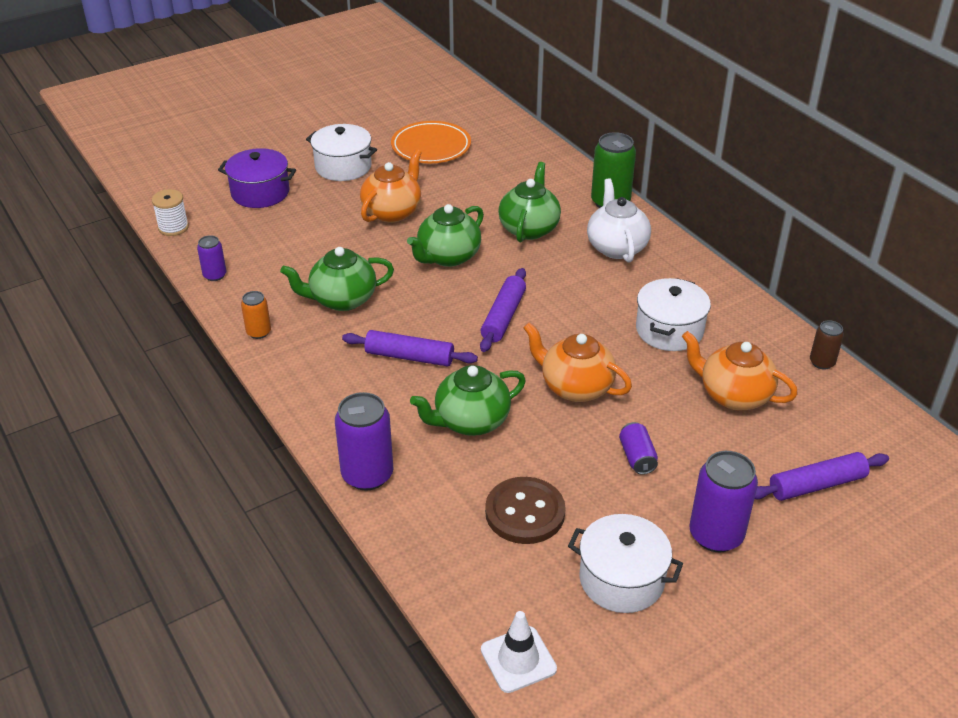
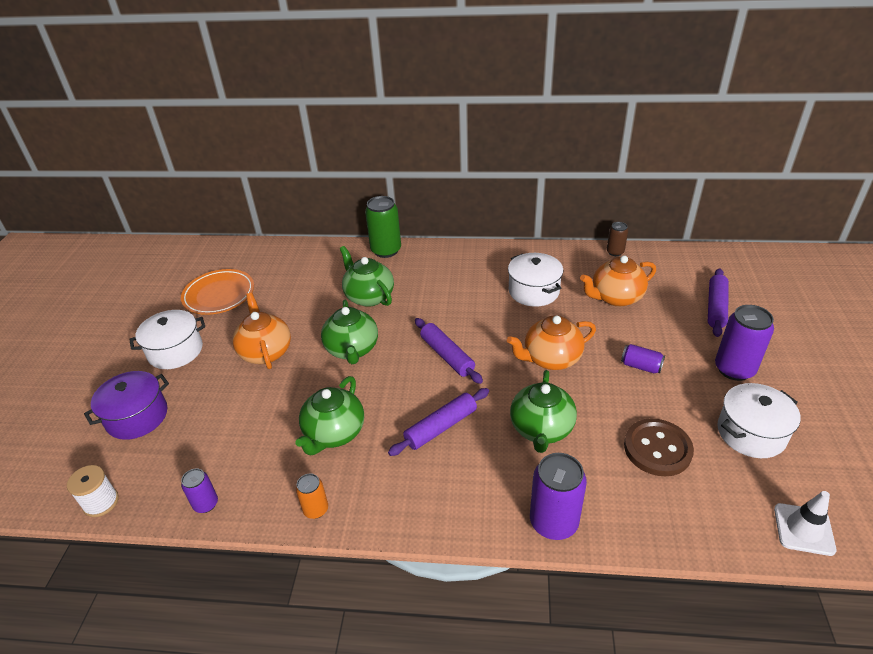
camera: 50 degrees left, 0 degrees up
(616, 247) = (432, 271): white teapot -> none

